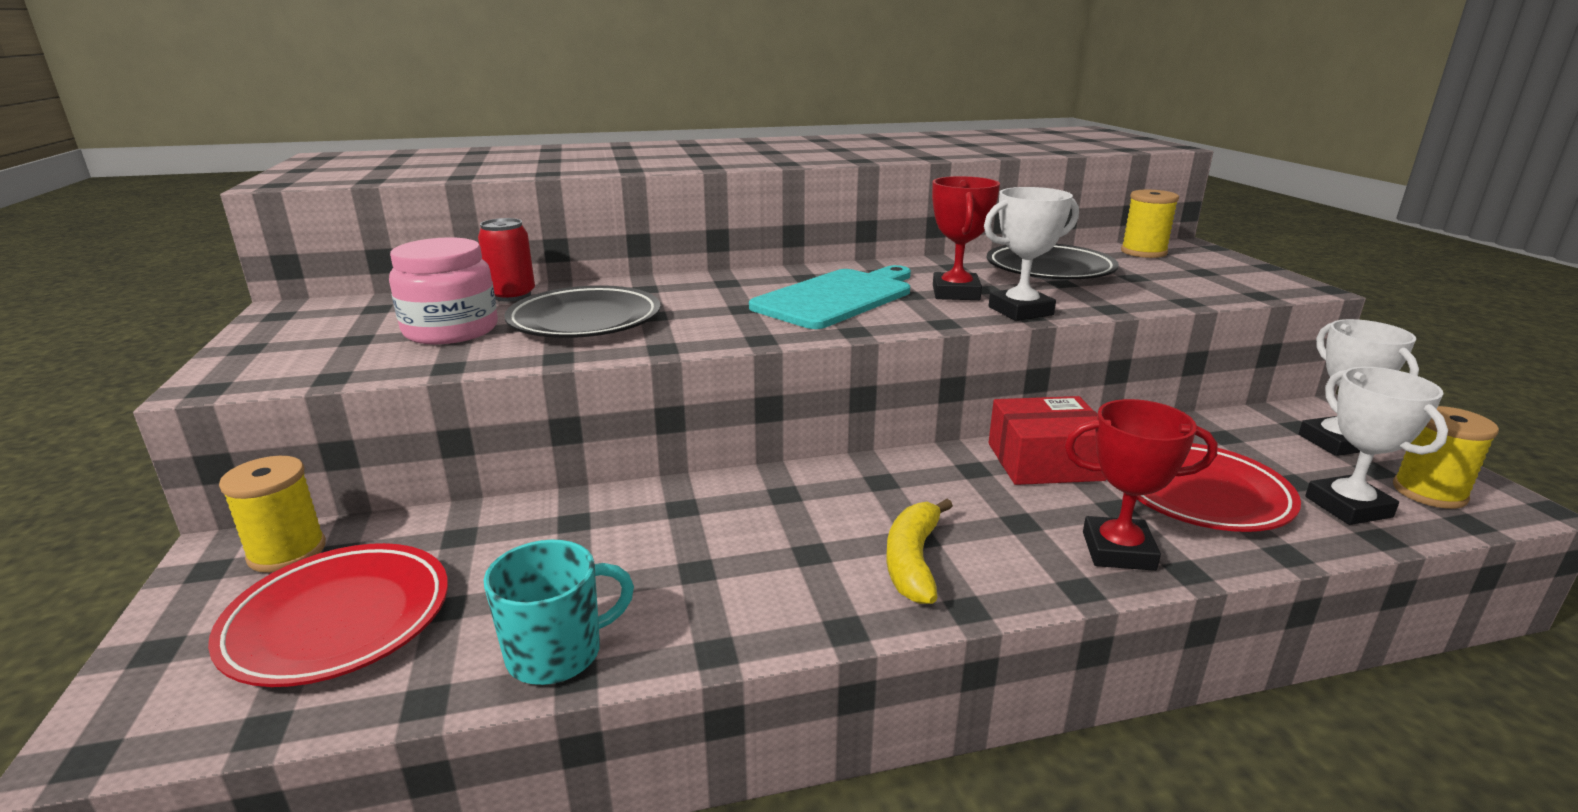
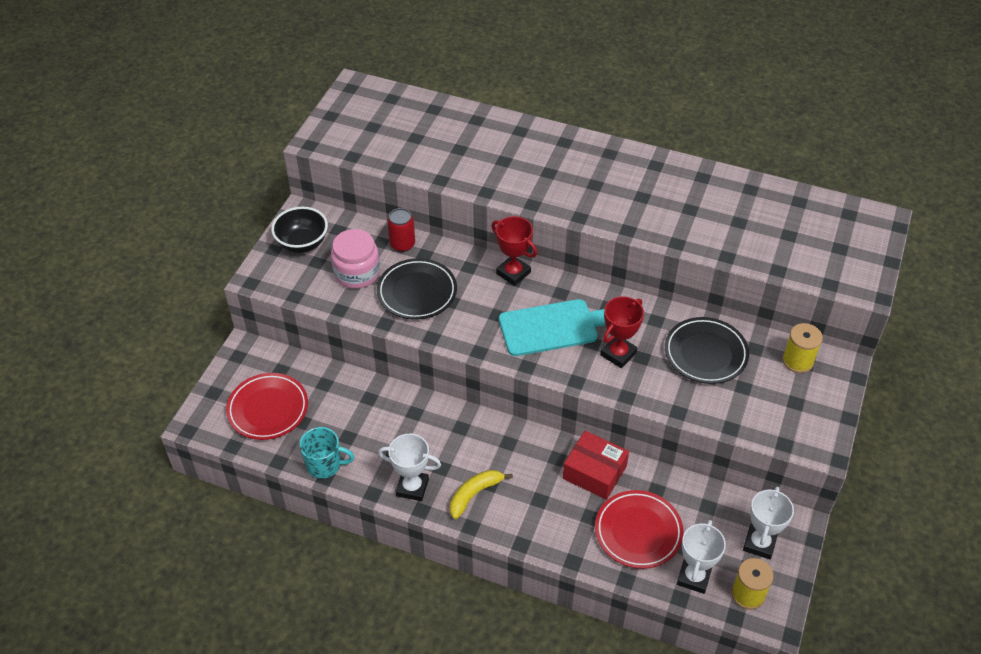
camera: 35 degrees right, 25 degrees up
(287, 552) = (264, 360): yellow spool -> none
(310, 330) = (302, 243): none -> black bowl
(1020, 311) = (628, 390): white trophy -> white trophy (412, 487)
(1118, 551) = (559, 537): red trophy -> red trophy (513, 273)

